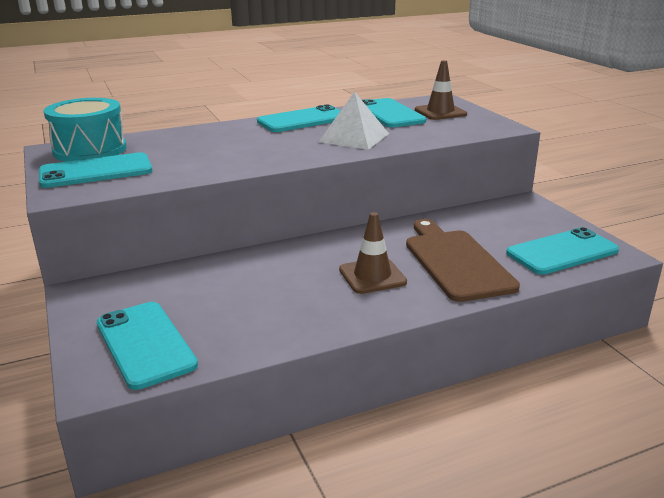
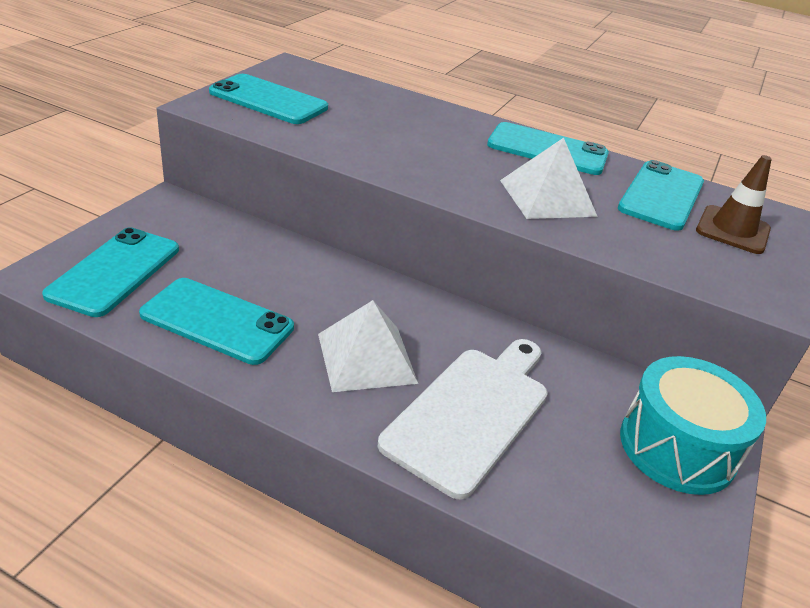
camera: 45 degrees right, 10 degrees up
(90, 150) = (311, 79): turquoise drum -> turquoise drum (677, 447)
(372, 276) = (366, 358): brown traffic cone -> white pyramid
(456, 262) = (471, 413): brown cutting board -> white cutting board
(562, 252) = (617, 511): turquoise phone -> turquoise phone (217, 321)

